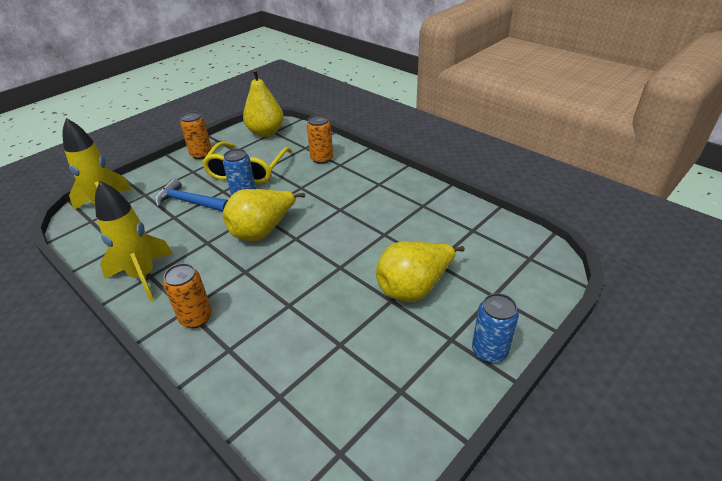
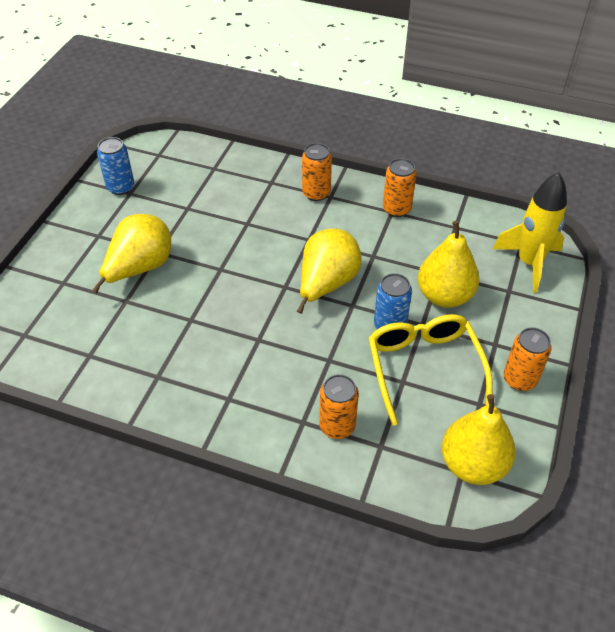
camera: 155 degrees right, 10 degrees up
(143, 276) = (396, 209): yellow rocket -> orange can
(189, 202) = (444, 296): blue hammer -> yellow pear
(489, 351) = (65, 235): blue can -> blue can (120, 187)

